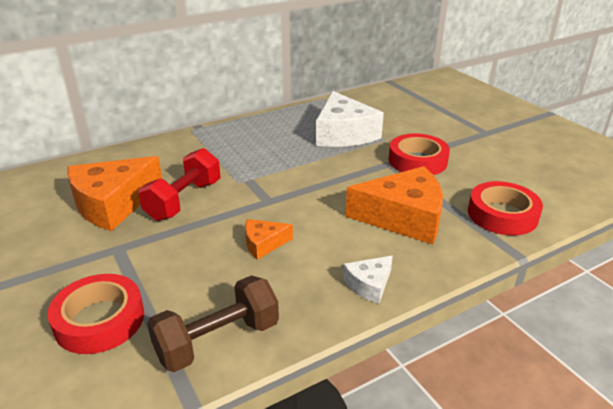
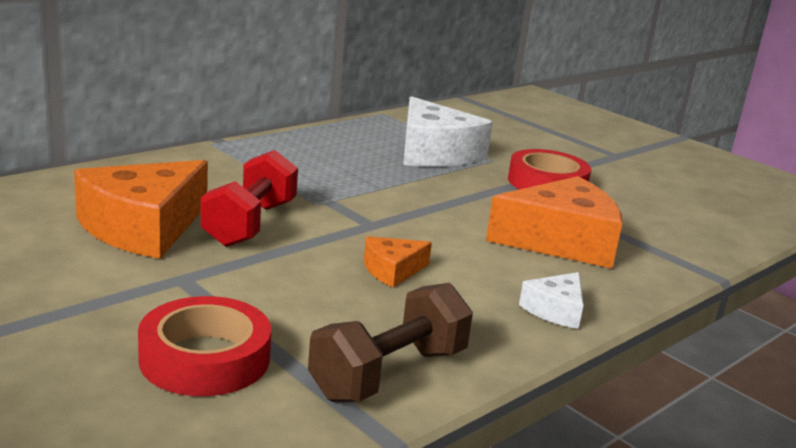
camera: 15 degrees left, 10 degrees down
(502, 214) = (679, 238): red tape -> none

